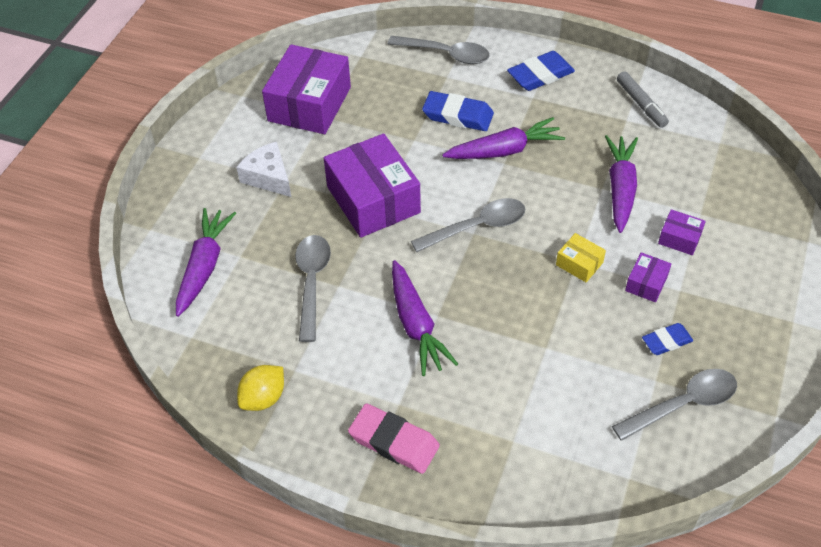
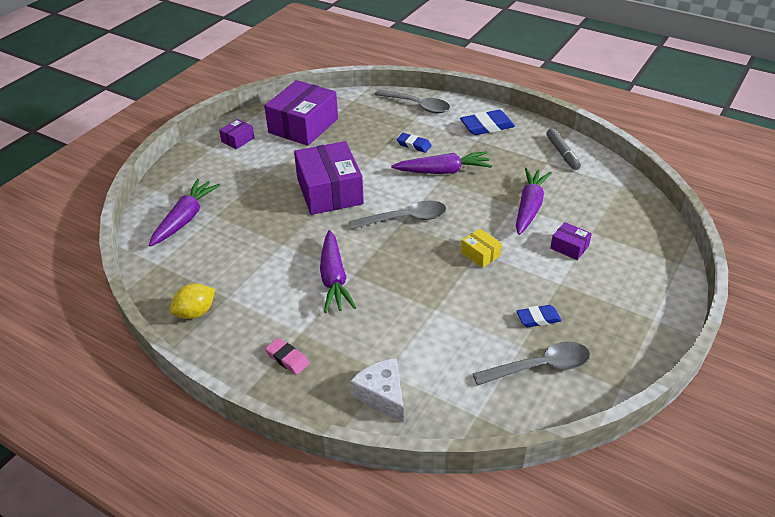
camera: 10 degrees right, 10 degrees down
(268, 177) = (255, 167): white cheese -> white cheese (382, 394)
(312, 283) = (262, 240): grey spoon -> none
(394, 442) = (287, 358): pink eraser -> pink eraser, size x0.61
(458, 115) = (414, 145): blue eraser -> blue eraser, size x0.61
(646, 283) = (532, 275): purple box -> purple box (238, 140)

